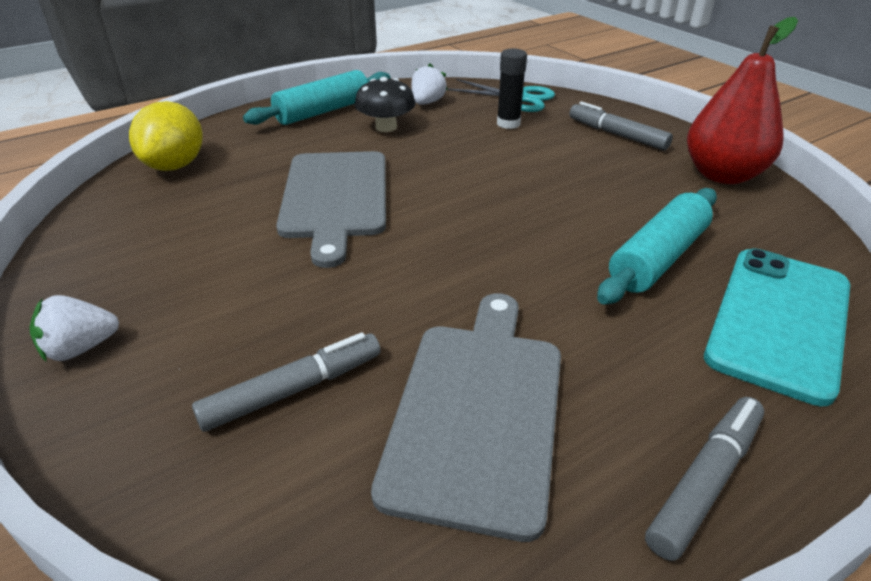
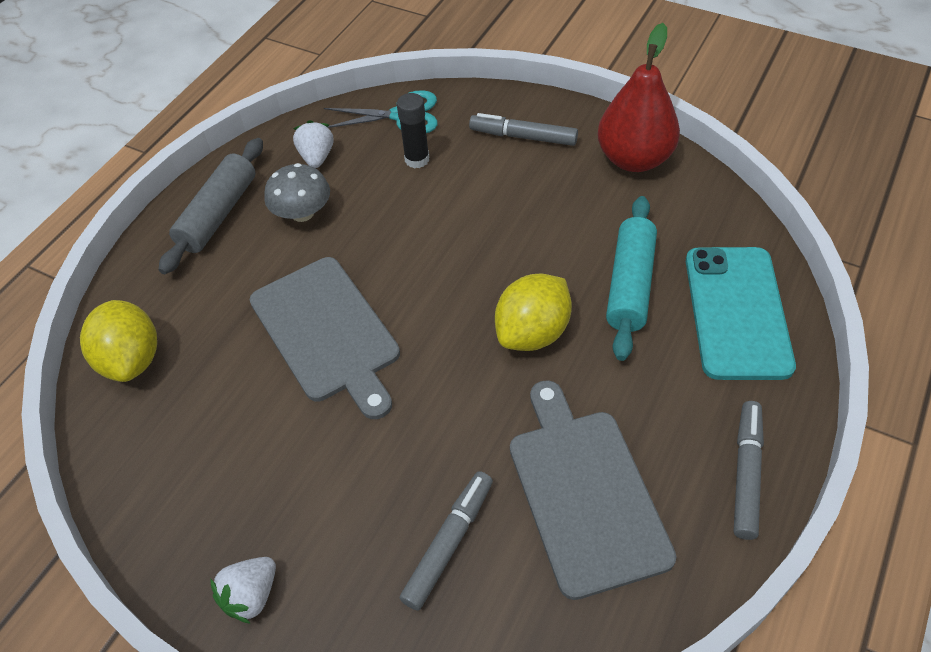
camera: 25 degrees left, 15 degrees up
(323, 111) = (218, 214): turquoise rolling pin -> grey rolling pin
(386, 127) = (302, 213): black mushroom -> grey mushroom
(524, 259) = (532, 332): none -> yellow lemon

